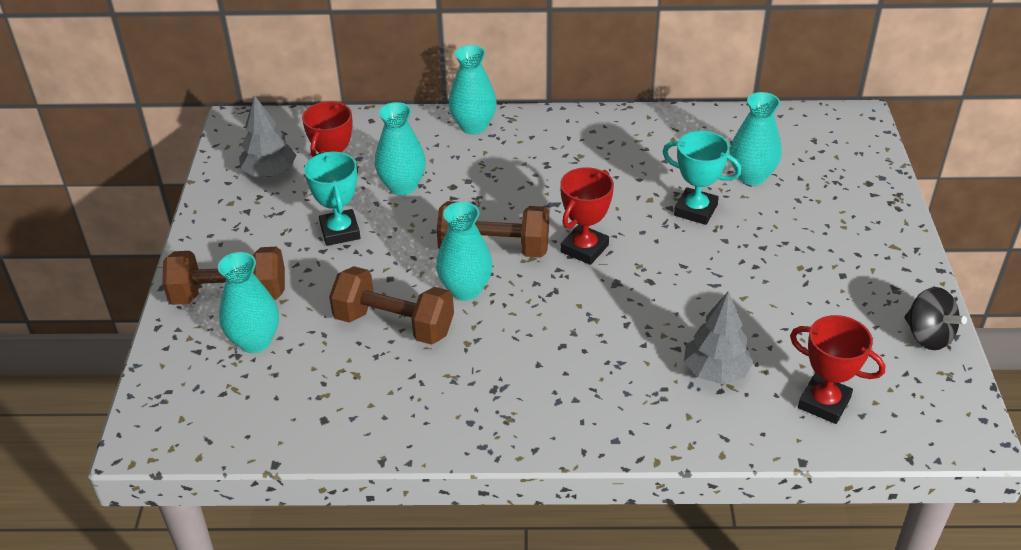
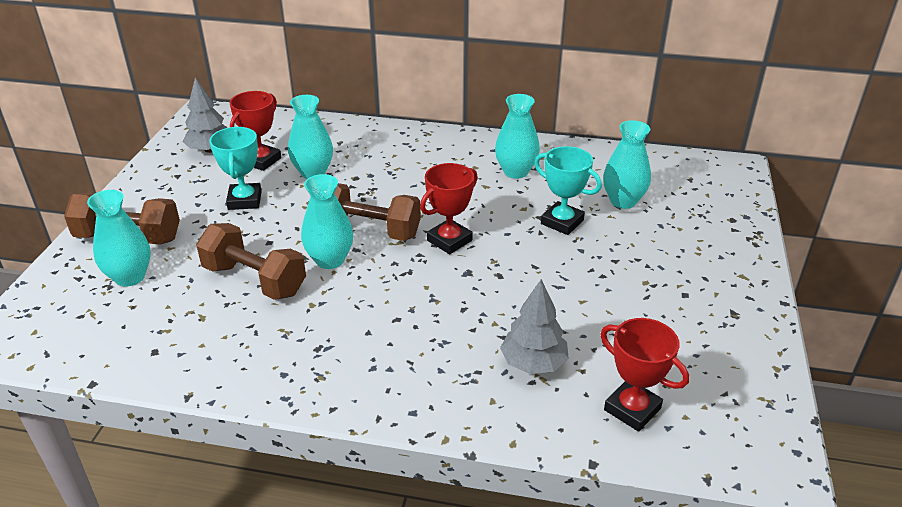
camera: 10 degrees right, 5 degrees down
(473, 126) = (392, 135): turquoise vase -> turquoise vase (515, 172)
(928, 336) = (756, 361): black spinning top -> none

